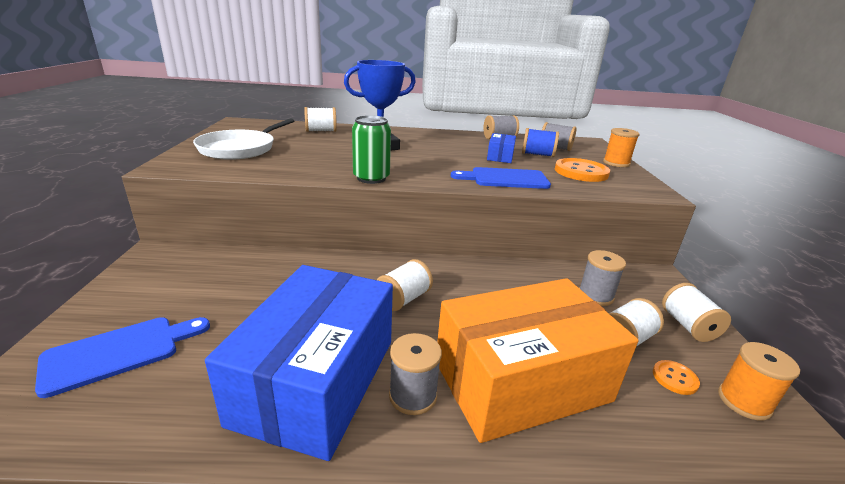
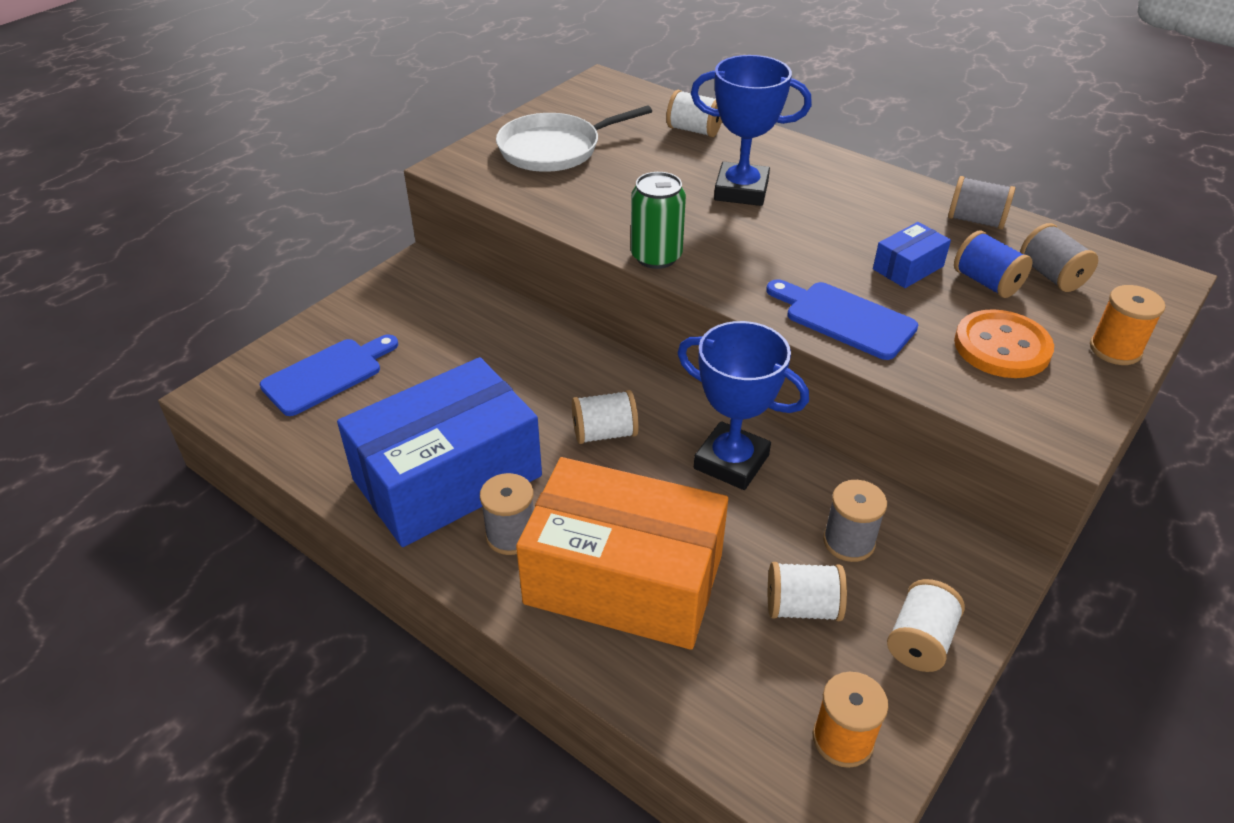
camera: 40 degrees right, 15 degrees up
(119, 352) = (327, 374): blue cutting board -> blue cutting board turned 45 degrees counterclockwise
(492, 283) = (731, 462): none -> blue trophy
(674, 378) = (797, 673): orange button -> none

